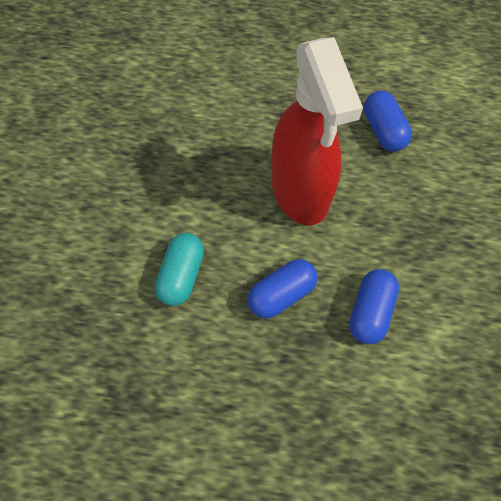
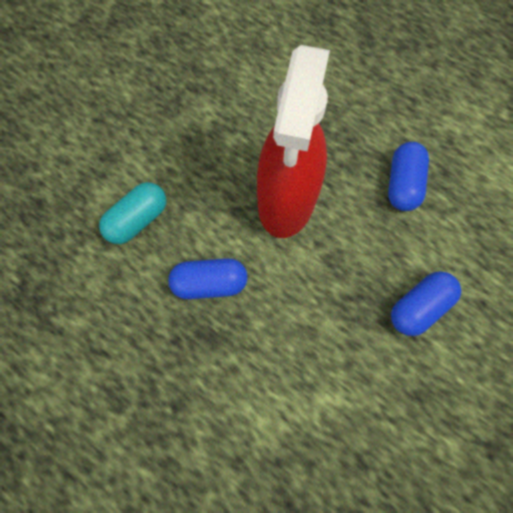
camera: 30 degrees right, 5 degrees up
(370, 311) = (277, 343): blue capsule -> blue capsule (419, 307)

